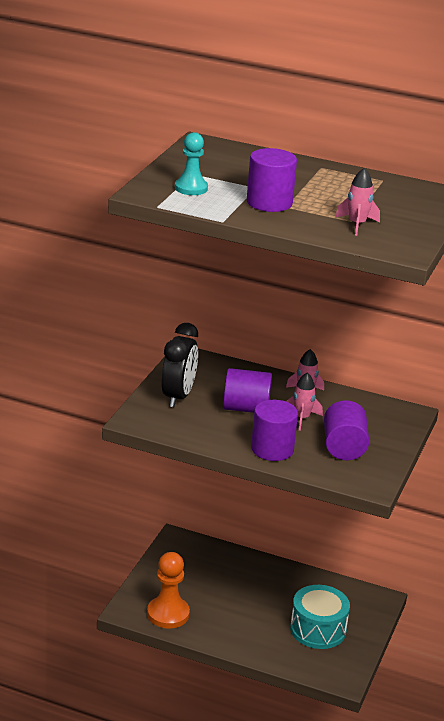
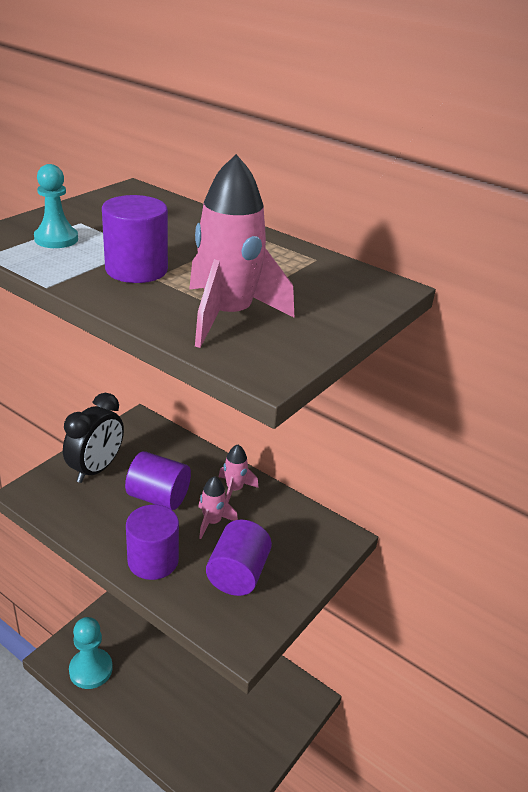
camera: 15 degrees right, 5 degrees up
(168, 614) = (91, 669): orange pawn -> turquoise pawn
(318, 629) = (229, 724): turquoise drum -> none
(357, 224) = (227, 316): pink rocket -> pink rocket, size x1.84

